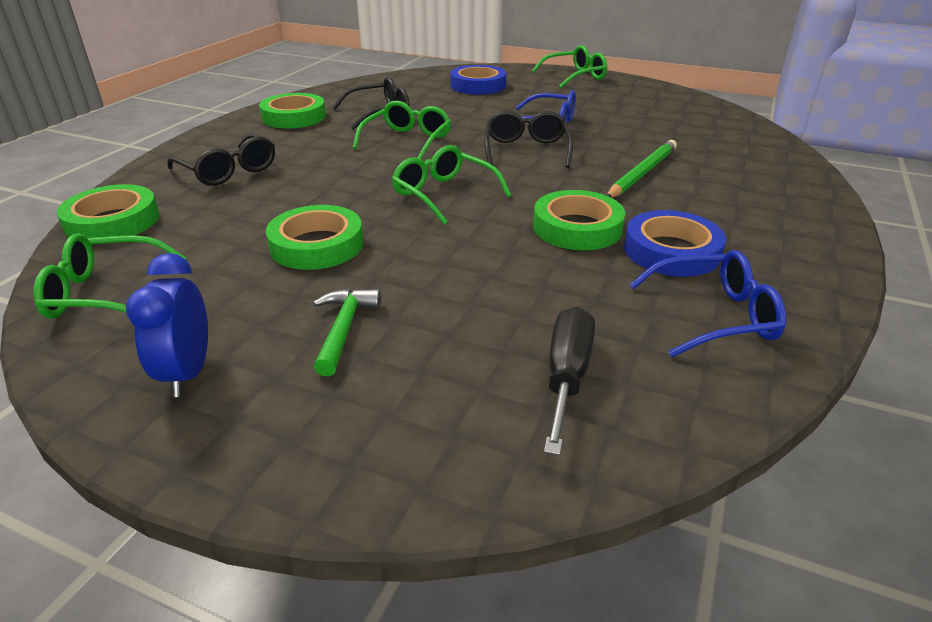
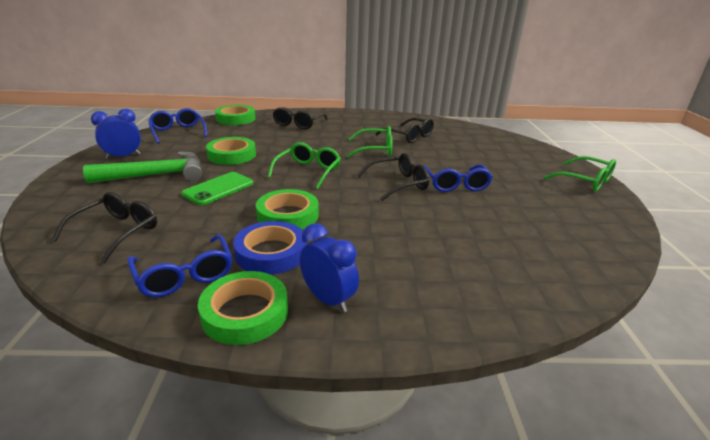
camera: 65 degrees right, 5 degrees down
(104, 293) = (178, 132): green glasses -> blue glasses
(294, 117) = (378, 120): green tape -> green tape (245, 312)
(344, 329) = (157, 175): green hammer -> green hammer, size x1.81
(455, 270) = (218, 189): none -> green phone
(478, 85) = (501, 152): blue tape -> none
(567, 376) = (117, 232): black screwdriver -> black glasses
(642, 173) = (399, 230): green pencil -> none
(772, 233) = (328, 299): none -> blue clock

